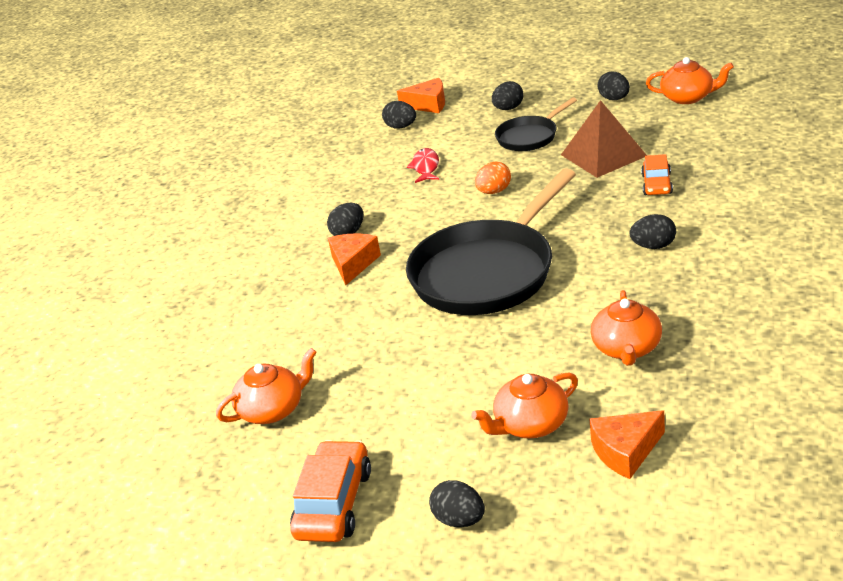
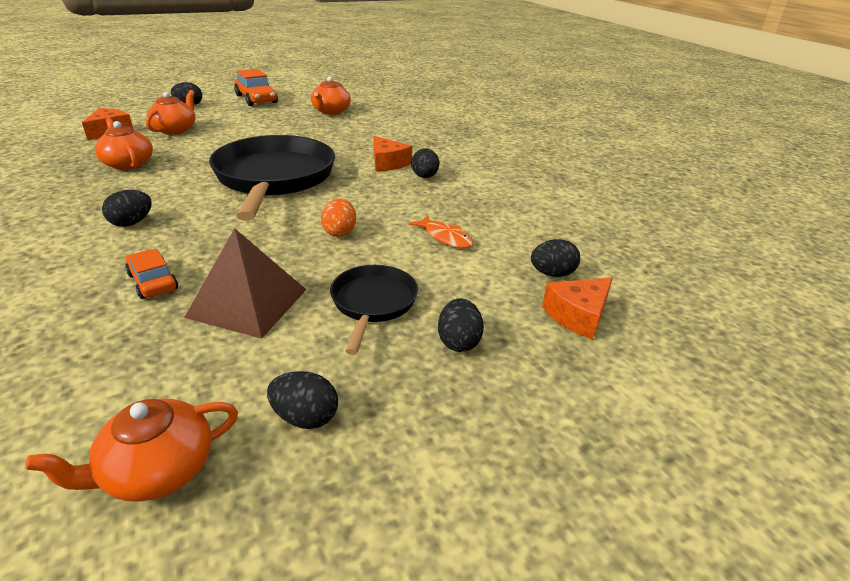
camera: 130 degrees right, 0 degrees up
(425, 167) = (445, 238): red fish -> orange fish

